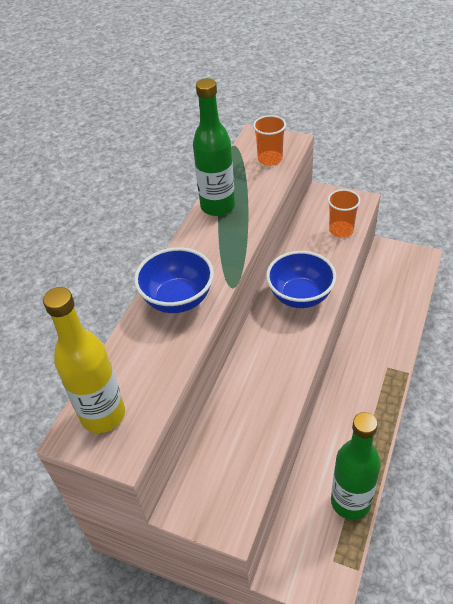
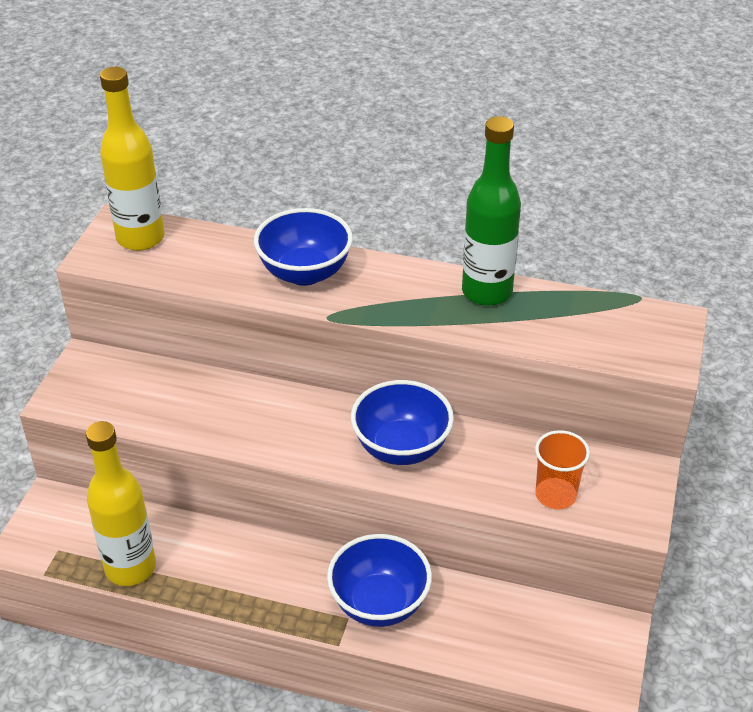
camera: 80 degrees right, 5 degrees down
(270, 159) = (612, 339): orange cup -> none
(350, 502) = (130, 568): green bottle -> yellow bottle
(375, 350) = (379, 603): none -> blue bowl

